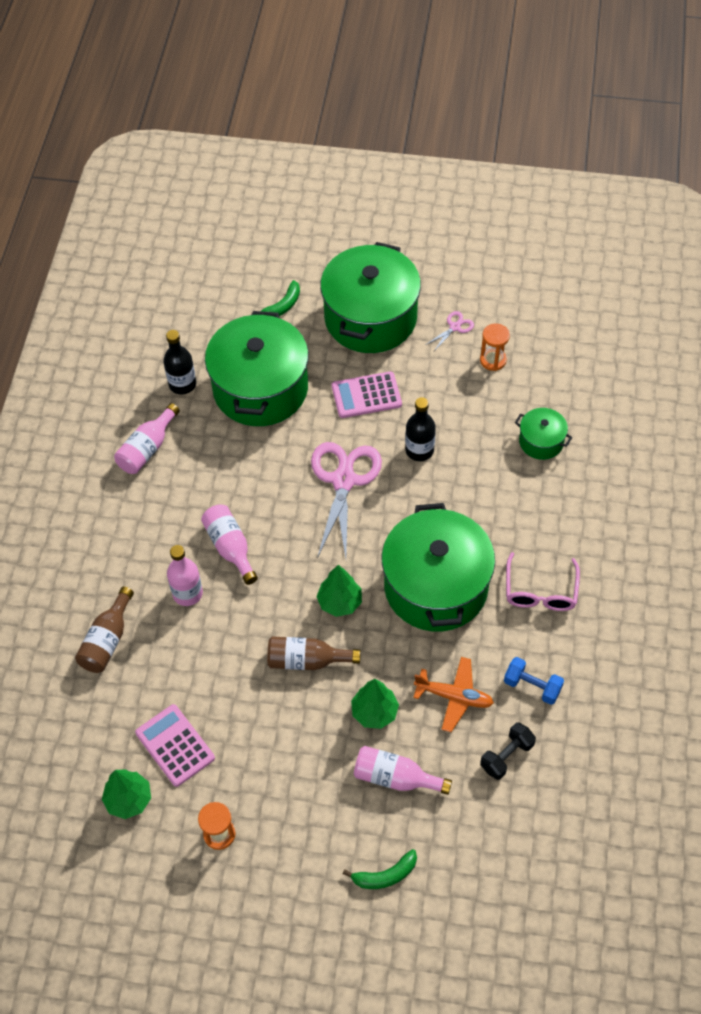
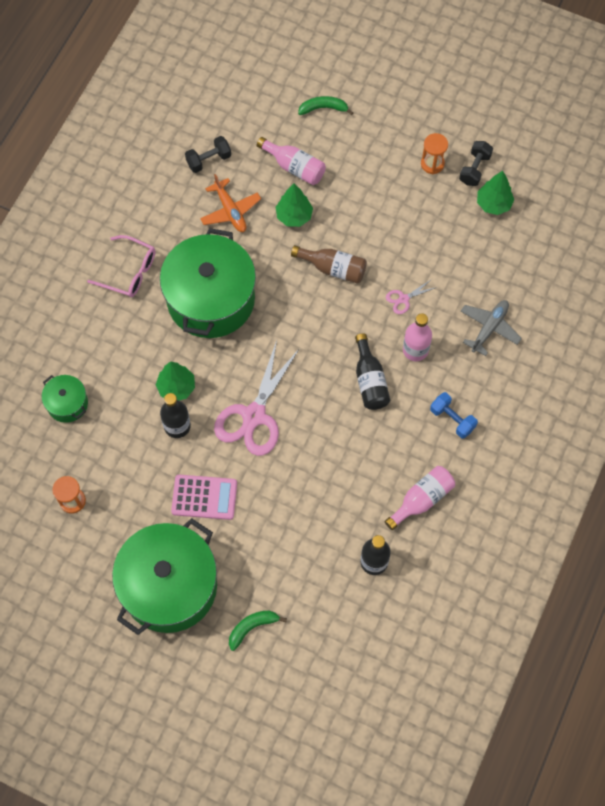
camera: 165 degrees left, 10 degrees up
(107, 640) = (489, 328): brown bottle -> grey plane
(162, 842) = (474, 169): none -> black dumbbell
(175, 745) = (451, 232): pink calculator -> none
(230, 547) = (370, 380): pink bottle -> black bottle
(260, 388) = (301, 534): green pot -> none
(340, 602) = (292, 308): green tree -> green tree (176, 387)
(454, 697) = (230, 211): orange plane -> orange plane turned 150 degrees counterclockwise
(455, 327) = (92, 550): pink scissors -> pink scissors (403, 299)
(532, 686) = (168, 202): blue dumbbell -> blue dumbbell (452, 419)
(540, 591) = (129, 272): pink glasses -> pink glasses turned 90 degrees clockwise

